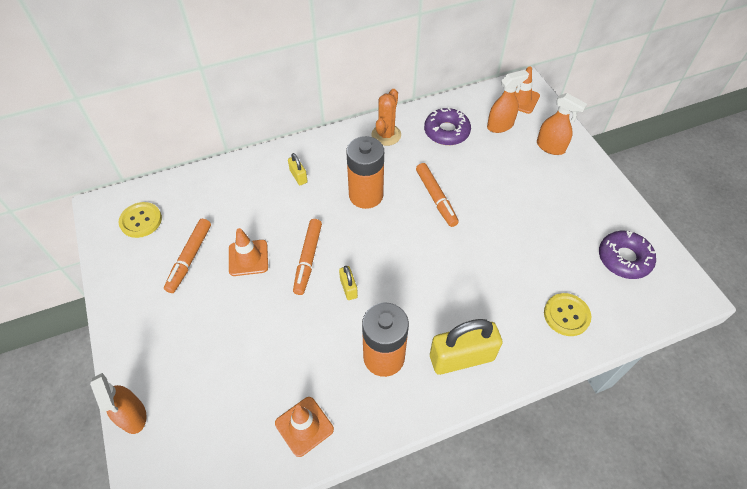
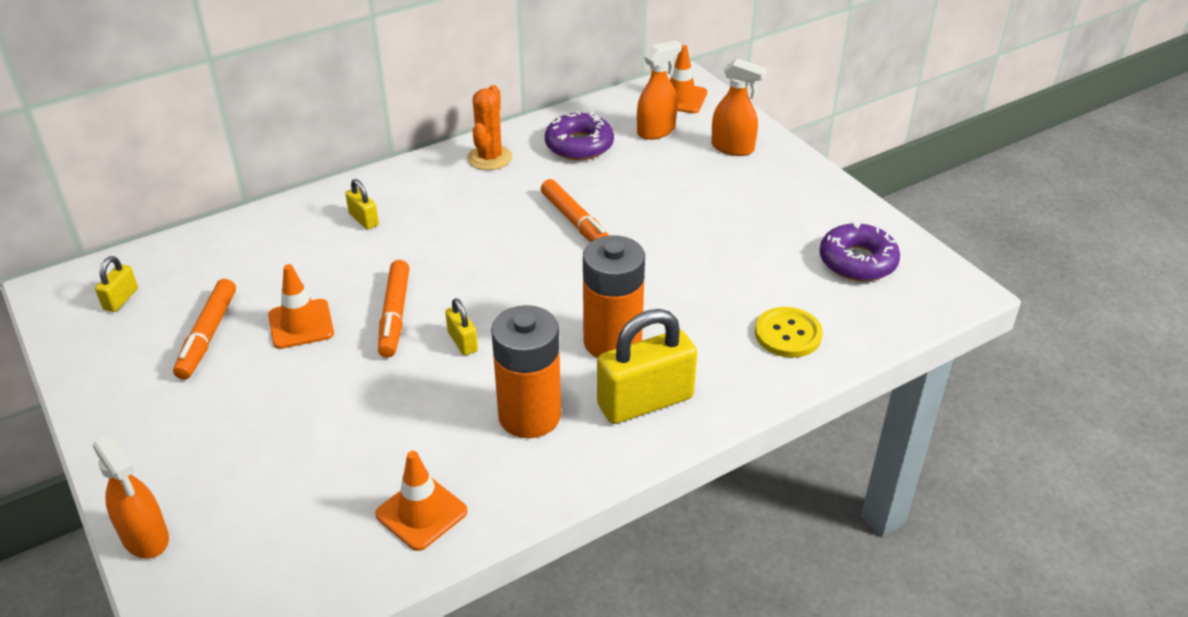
camera: 10 degrees left, 15 degrees down
(141, 221) = (121, 299): yellow button -> yellow padlock
(366, 195) = (471, 231): orange battery -> orange battery (612, 342)

